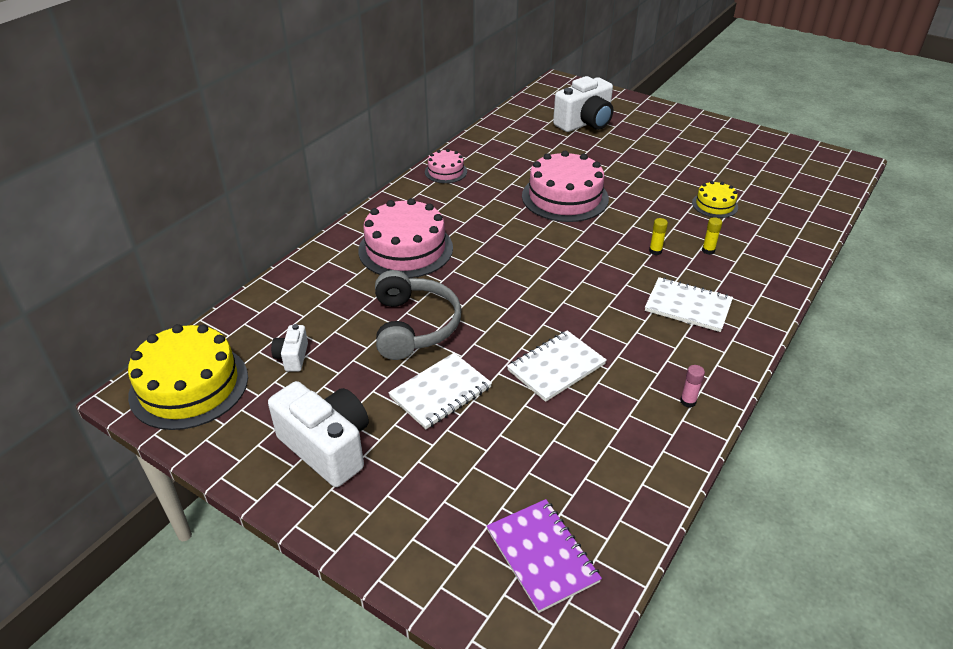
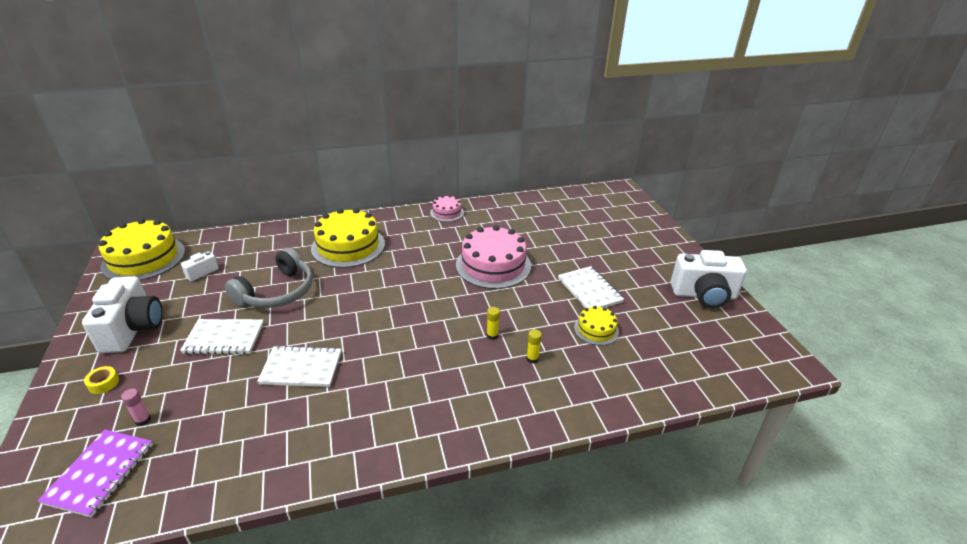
camera: 40 degrees right, 5 degrees down
(397, 504) = (103, 383): none -> yellow tape
(405, 249) = (348, 246): pink cake -> yellow cake
(585, 123) = (592, 224): white camera -> white camera (704, 295)
(688, 306) = (448, 388): white notebook -> white notebook (589, 290)
(688, 401) = (333, 451): pink glue stick -> pink glue stick (143, 420)

